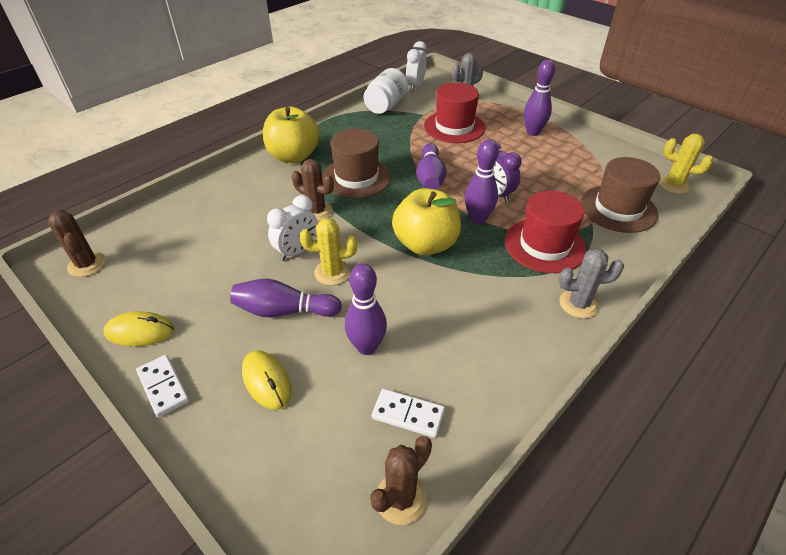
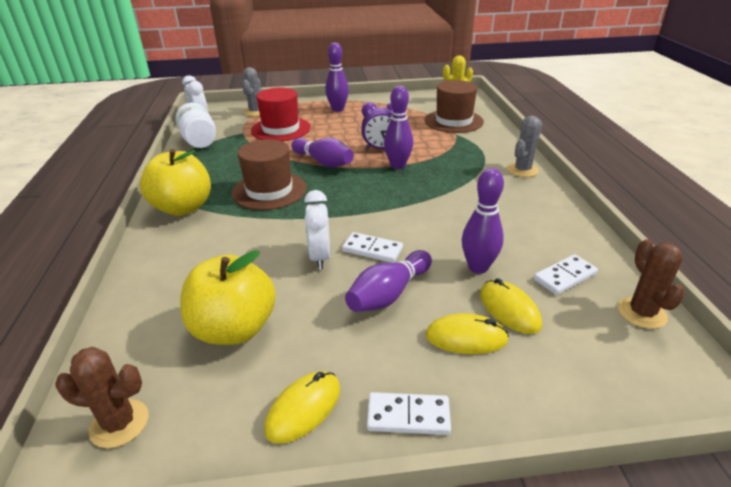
camera: 50 degrees left, 10 degrees down
(316, 211) = (282, 227): brown cactus -> none
(324, 393) = (509, 309): none -> yellow mouse
(332, 272) = (372, 250): yellow cactus -> white domino
(425, 244) = (396, 196): yellow apple -> yellow apple (234, 329)
(544, 245) = (456, 156): red hat -> none

